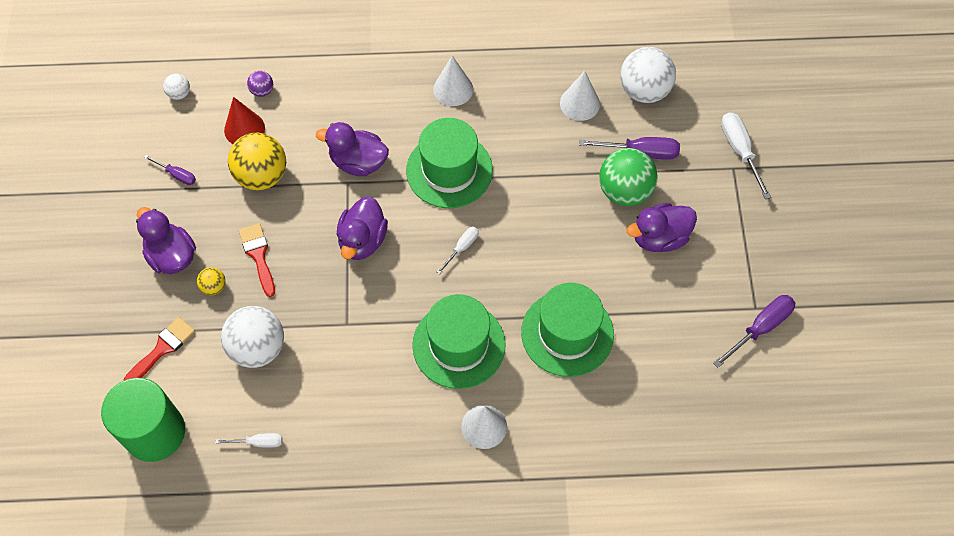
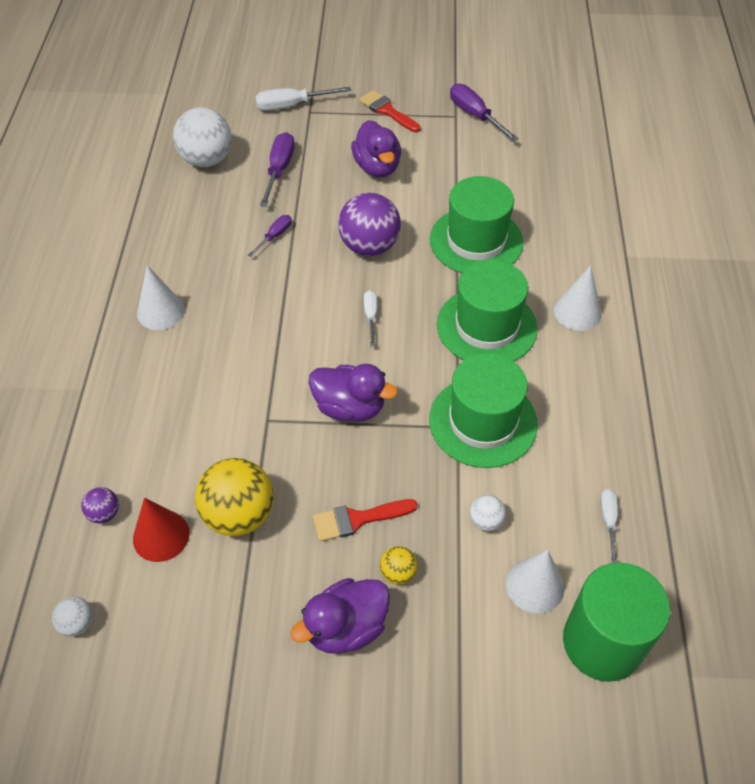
camera: 85 degrees left, 10 degrees down
(162, 349) = (485, 636): red brush -> red brush (387, 111)
(177, 175) = (217, 623): purple screwdriver -> purple screwdriver (275, 236)
(258, 347) = (486, 521): white ball -> white ball, size x0.47
(358, 162) = (241, 408): purple duck -> none
(449, 170) = (270, 321): green hat -> green hat (483, 421)
(462, 248) = (370, 316): white screwdriver -> white screwdriver turned 45 degrees clockwise
(548, 239) = (369, 246): none -> purple ball
(579, 103) = (209, 208): white cone -> white cone (535, 585)
(624, 191) = (321, 185): green ball -> none

